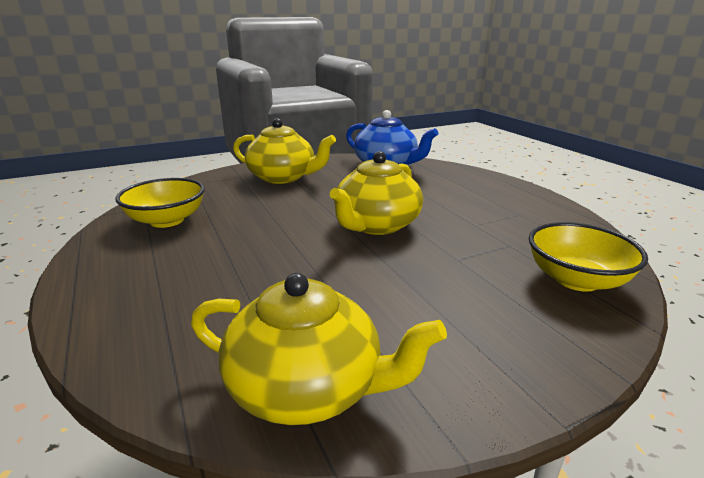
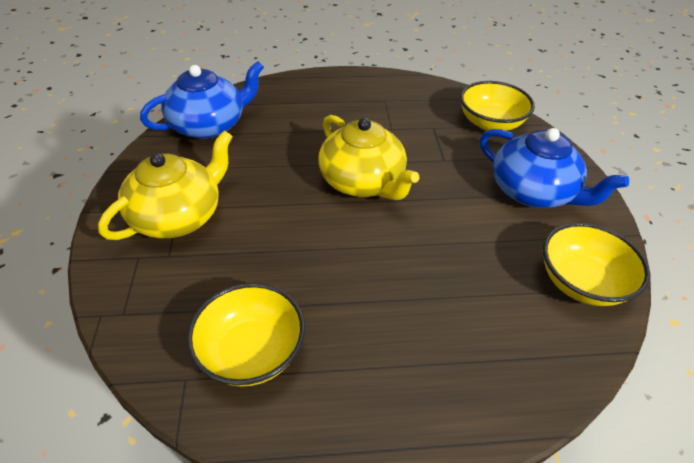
camera: 70 degrees left, 20 degrees up
(307, 387) = (581, 282): yellow teapot -> yellow bowl
(465, 328) = (533, 191): none -> blue teapot

